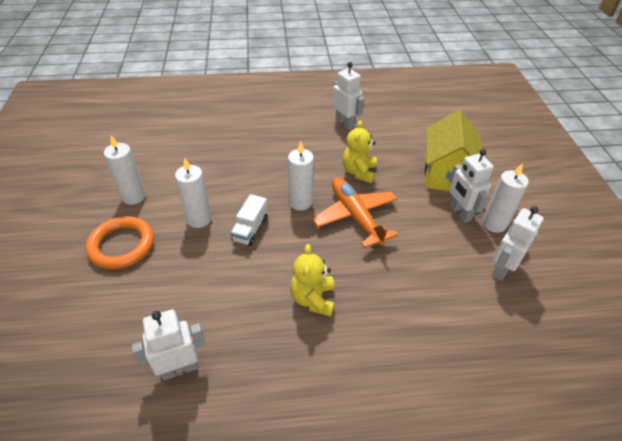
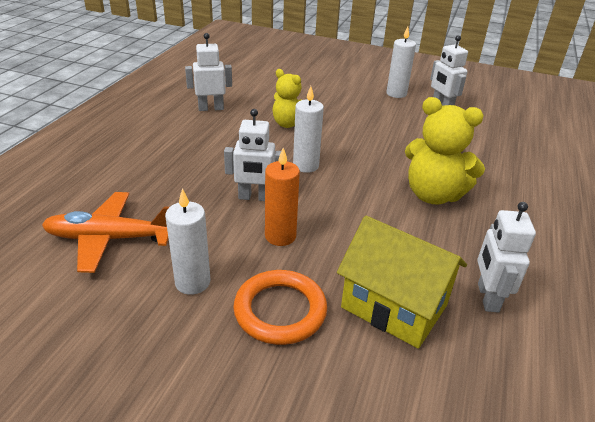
camera: 65 degrees left, 10 degrees down
(199, 219) = (280, 236): white candle -> orange candle
(250, 229) = (322, 205): white truck -> none
(313, 299) = (433, 195): yellow teddy bear -> yellow teddy bear, size x1.54
(355, 216) = (347, 144): orange plane -> orange plane (110, 238)
(446, 173) = (327, 90): yellow house -> yellow house (394, 306)
(460, 213) = (376, 101): white robot -> white robot (254, 197)

